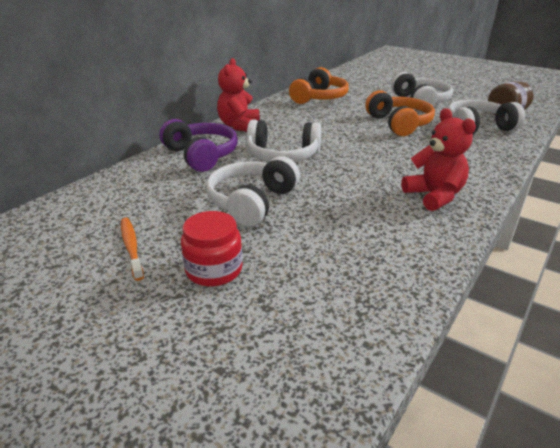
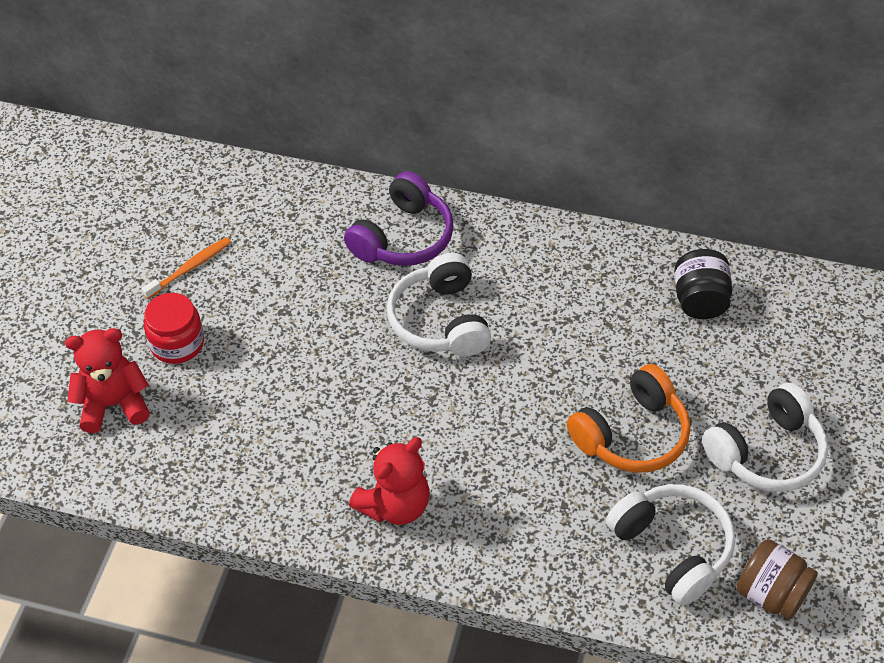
camera: 70 degrees right, 20 degrees up
(239, 126) = (518, 240): red teddy bear -> red teddy bear (114, 404)
(252, 202) = (307, 329): white headphones -> none
(319, 98) = (699, 300): orange headphones -> black jar

